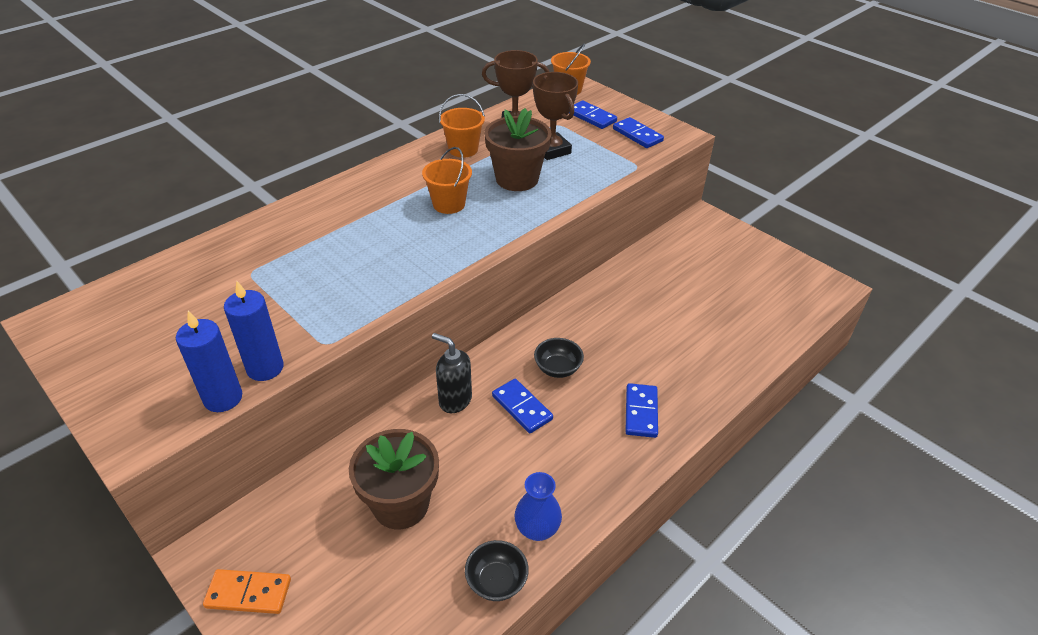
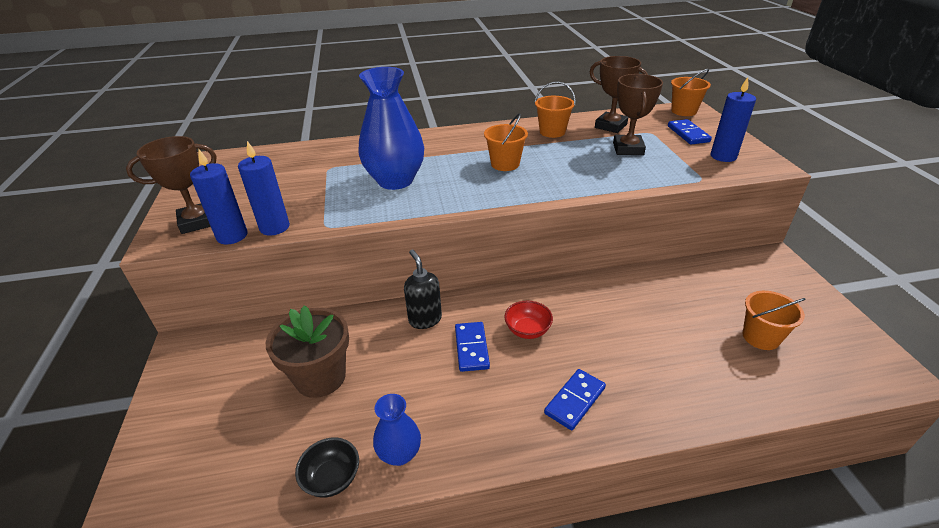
camera: 35 degrees right, 5 degrees down
(154, 400) = (197, 222): none -> brown trophy
(249, 593) = (178, 386): orange domino -> none
(348, 262) = (395, 180): none -> blue vase
(517, 179) = (577, 161): brown flower pot -> none
(557, 368) = (527, 330): black bowl -> red bowl
(637, 135) = (723, 156): blue domino -> blue candle
(736, 295) = (760, 337): none -> orange bucket

